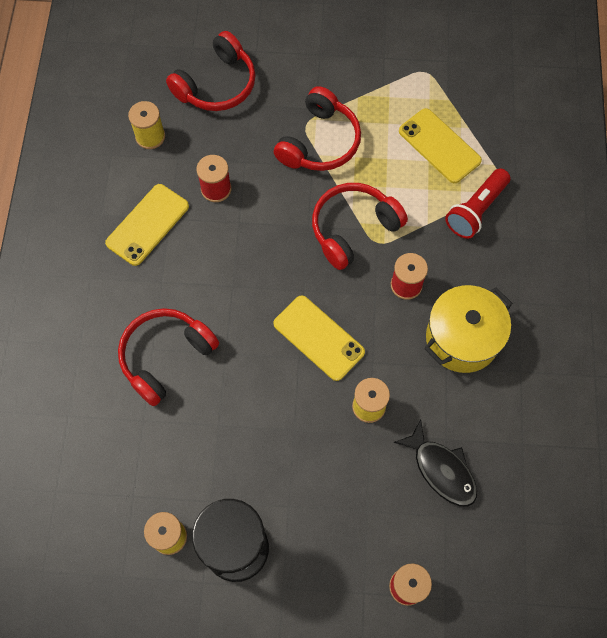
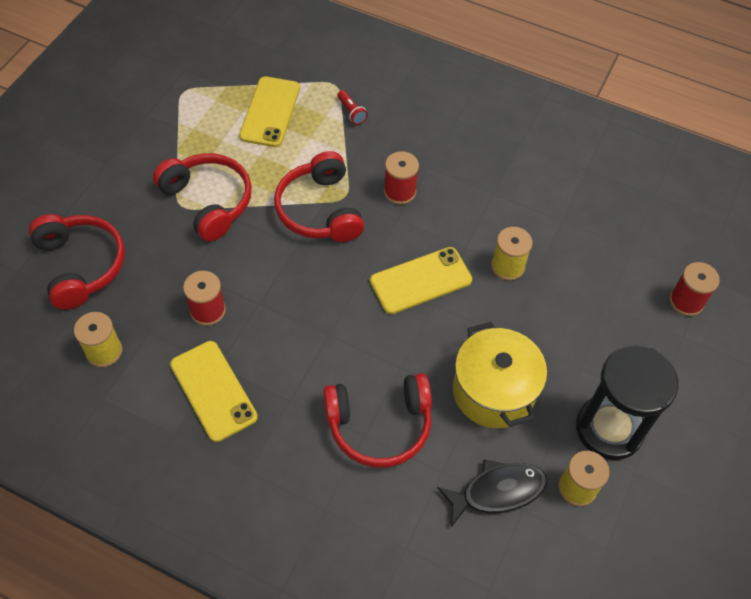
camera: 70 degrees left, 10 degrees down
(166, 357) = (379, 425): red headphones -> red headphones turned 75 degrees counterclockwise
(439, 146) = (270, 112): yellow phone -> yellow phone turned 60 degrees counterclockwise
(441, 470) = (589, 234): black fish -> black fish (497, 491)
(462, 338) = (472, 172): yellow pot -> yellow pot (493, 391)
(476, 210) = (351, 112): red flashlight -> red flashlight, size x0.52

